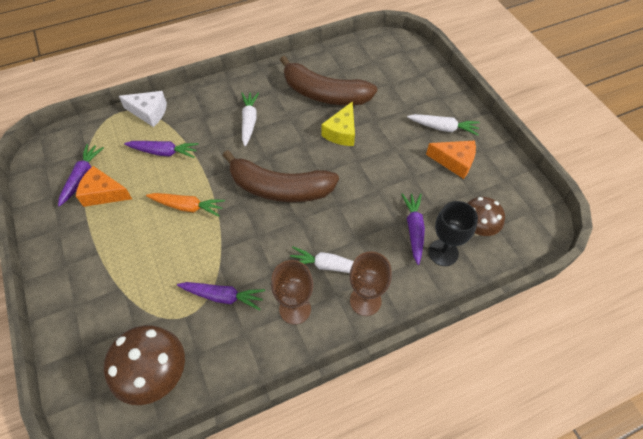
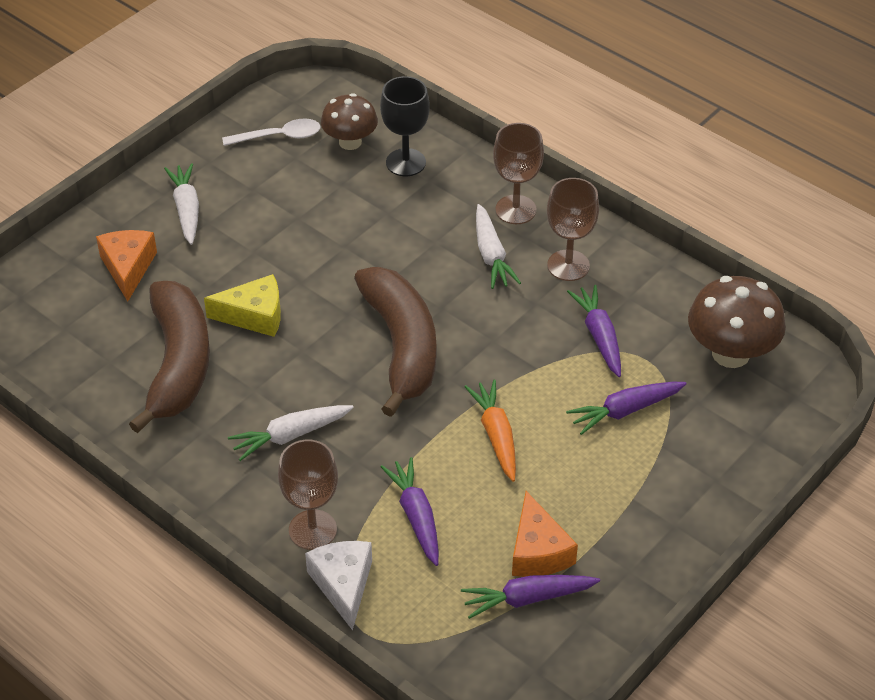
camera: 115 degrees left, 10 degrees down
(187, 112) = (312, 530): none -> brown goblet
(414, 229) = (387, 195): purple carrot -> purple carrot (625, 411)
(454, 162) = (248, 184): orange cheese -> orange cheese (128, 268)
(496, 191) = (278, 136): none -> white spoon

